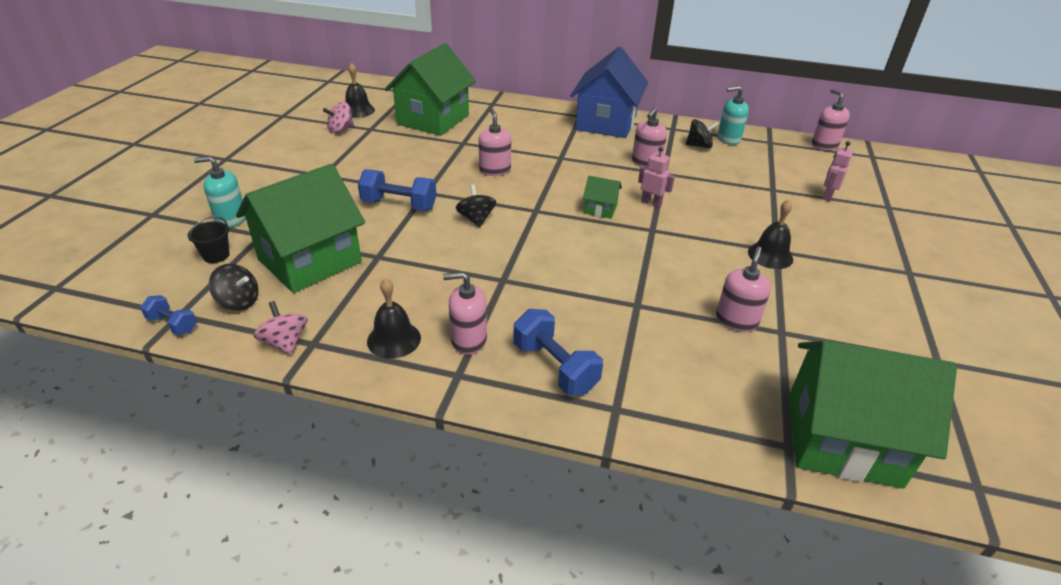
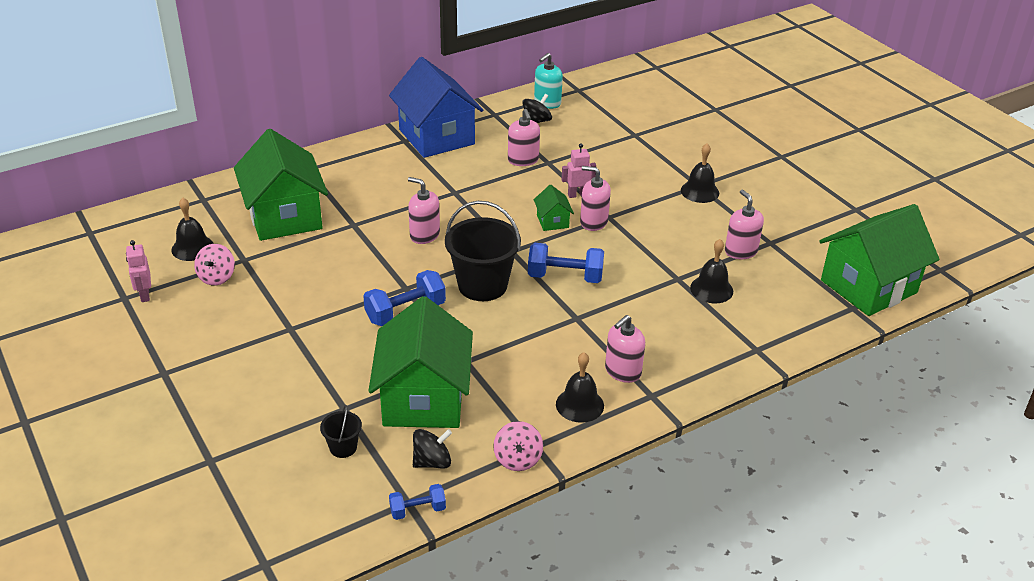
camera: 45 degrees left, 0 degrees up
(231, 219) = (291, 415): turquoise soap dispenser -> none
(285, 342) = (517, 459): pink spinning top -> pink spinning top turned 105 degrees counterclockwise
(476, 219) = (482, 285): black spinning top -> black bucket
(555, 367) = (694, 350): blue dumbbell -> blue dumbbell (565, 277)
(600, 209) = (552, 221): green house -> green house turned 75 degrees counterclockwise
(655, 332) = (711, 289): none -> black bell
(824, 145) = (616, 73): pink soap dispenser -> pink soap dispenser (593, 222)
(827, 196) = (673, 121): pink robot -> pink robot (144, 295)

